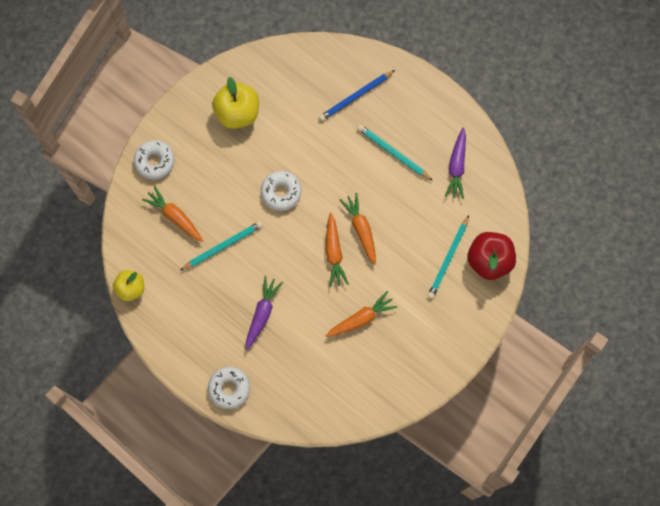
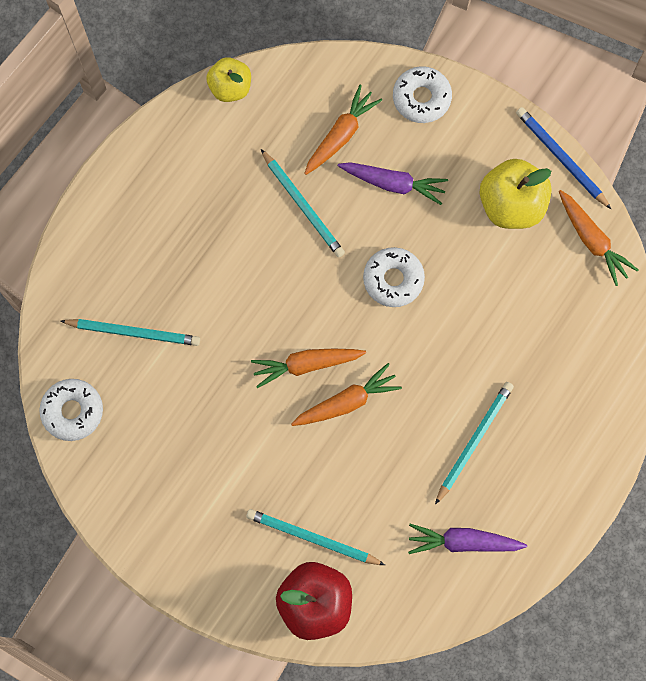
camera: 85 degrees right, 0 degrees up
(229, 388) = (94, 235): white donut -> white donut (73, 411)
(262, 314) = (206, 270): purple carrot -> purple carrot (393, 184)
(301, 365) = (133, 332): none -> turquoise pencil
(356, 97) = (559, 377): blue pencil -> blue pencil (561, 158)
(361, 318) = (208, 413): orange carrot -> orange carrot (592, 240)

